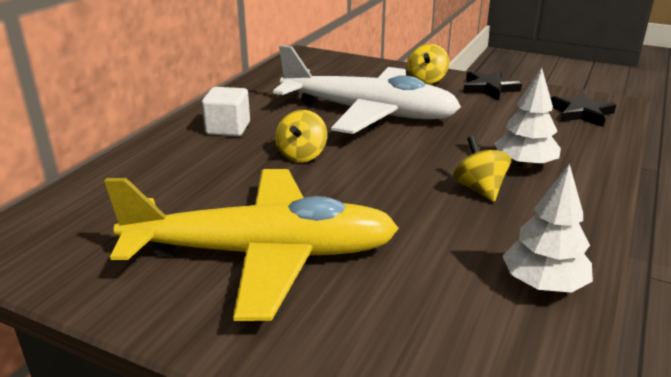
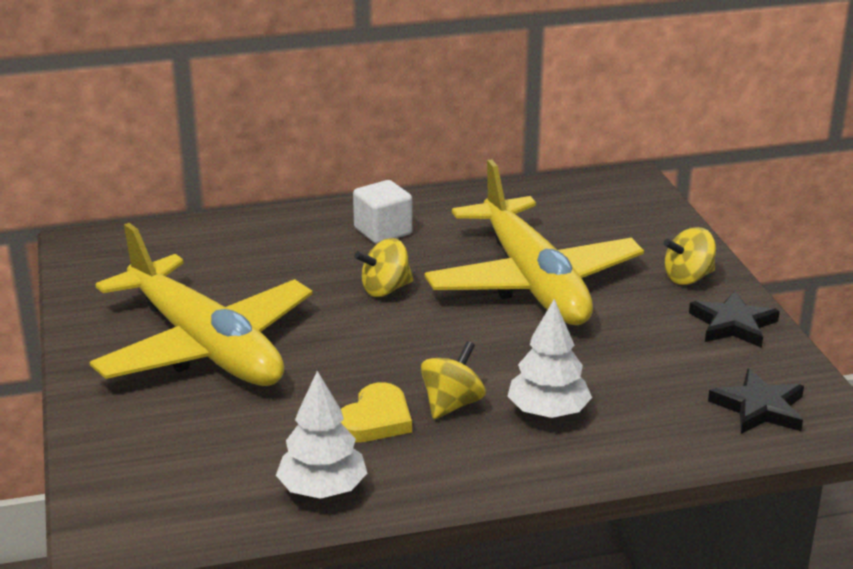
camera: 50 degrees right, 0 degrees up
(367, 113) = (532, 281): white plane -> yellow plane
(466, 223) = (375, 419): none -> yellow heart

